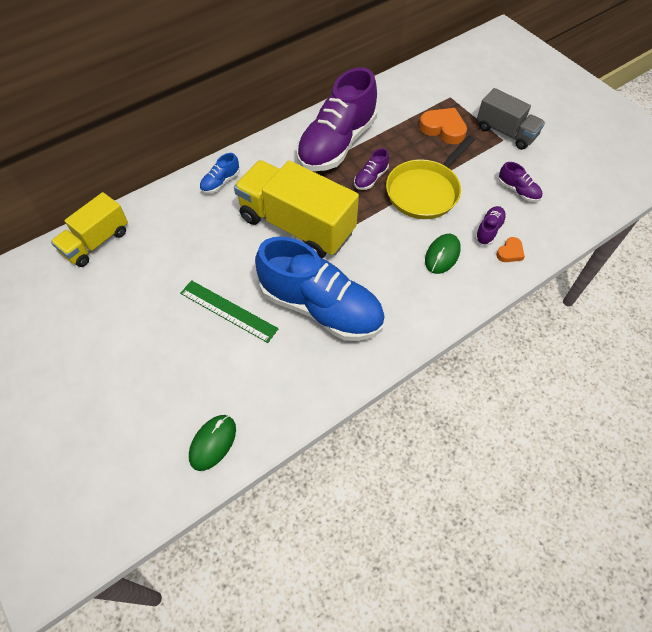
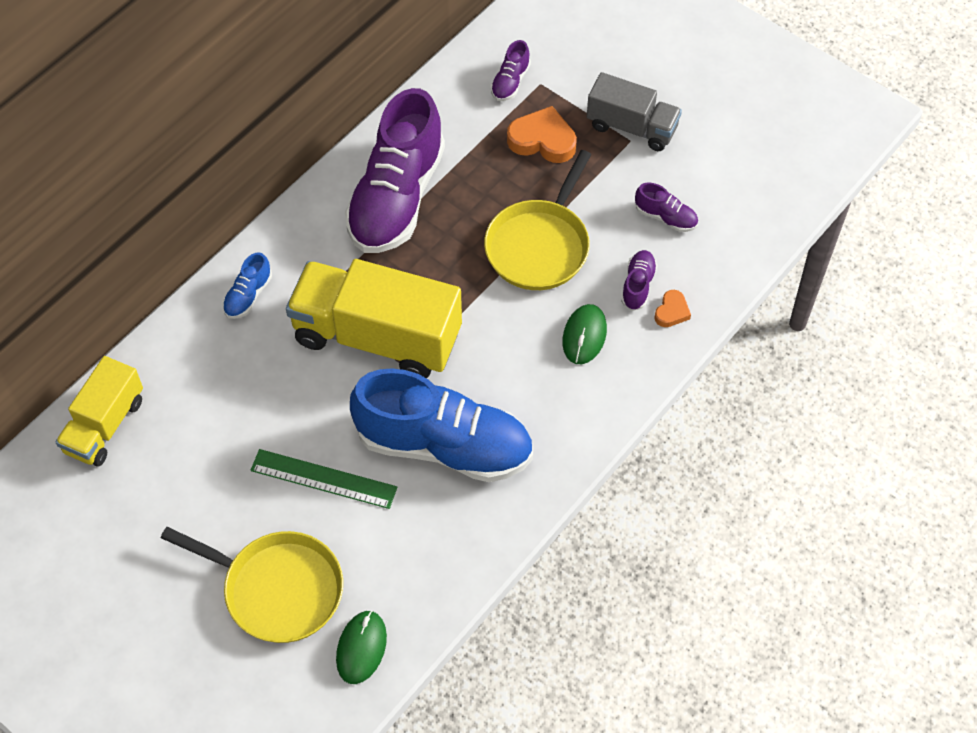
camera: 15 degrees left, 0 degrees up
(168, 382) = (278, 589): none -> yellow pan
(371, 178) = (459, 242): purple shoe -> purple shoe (510, 82)

